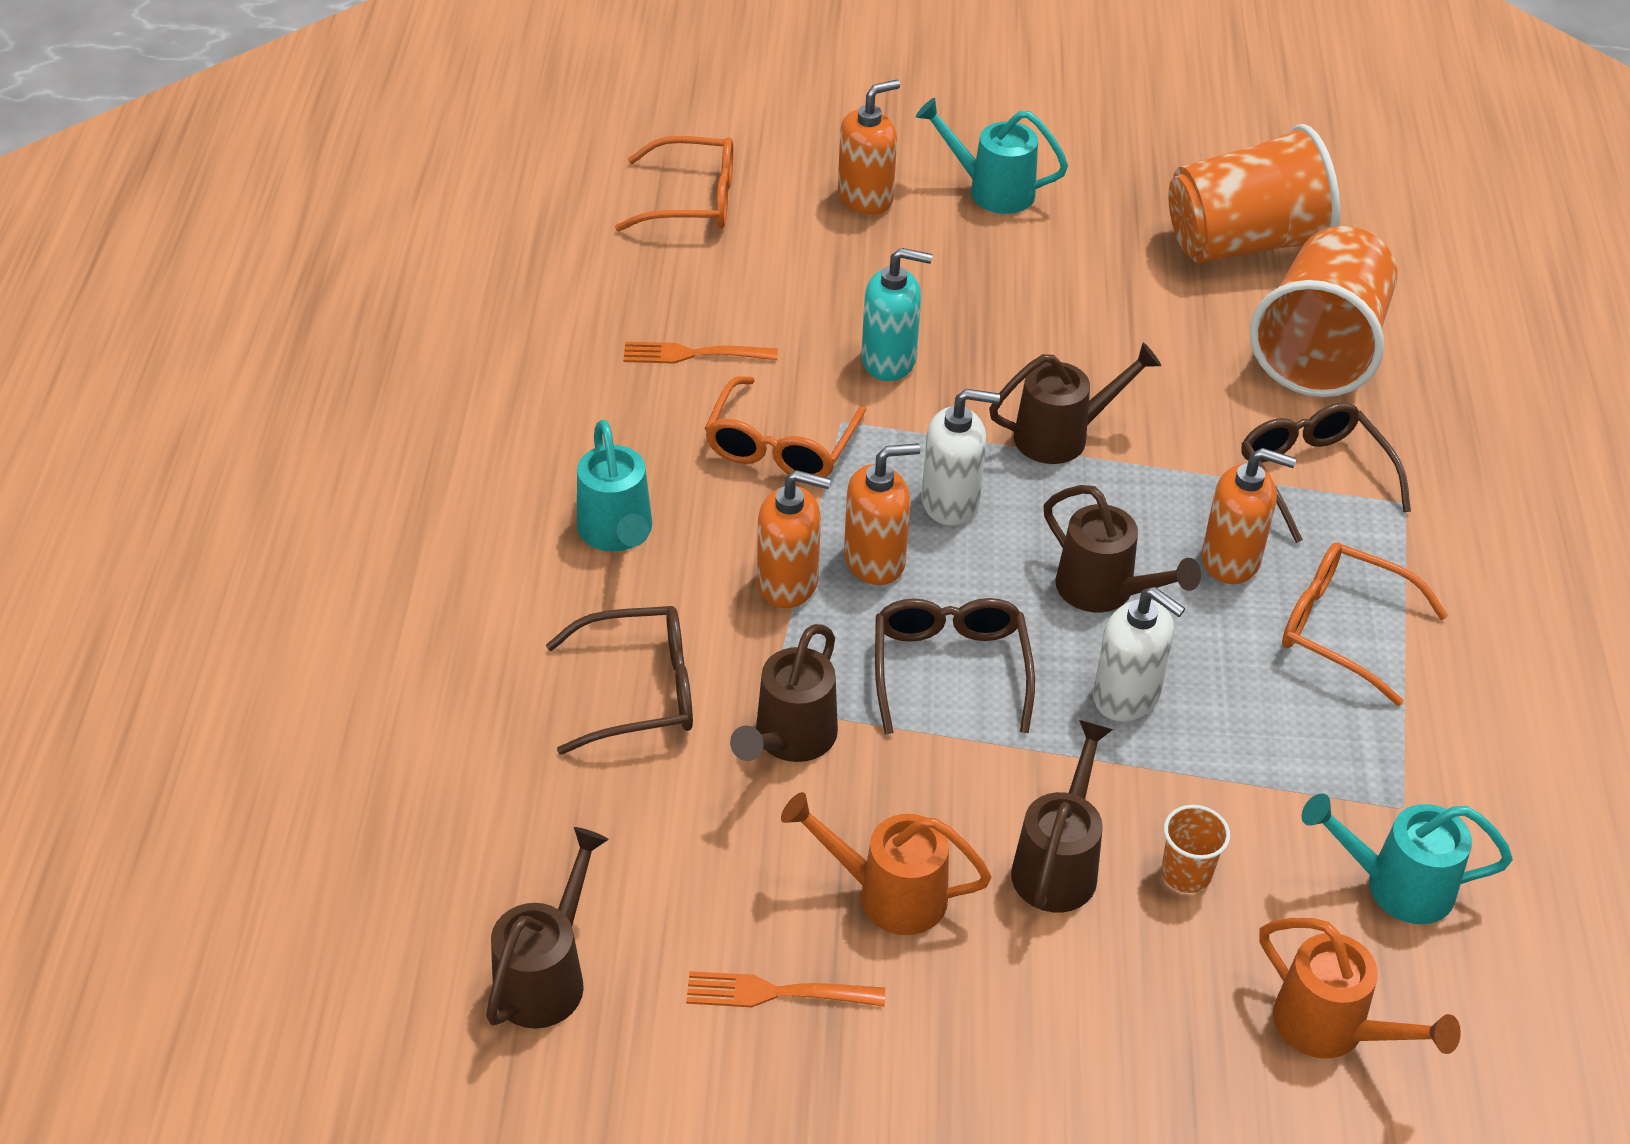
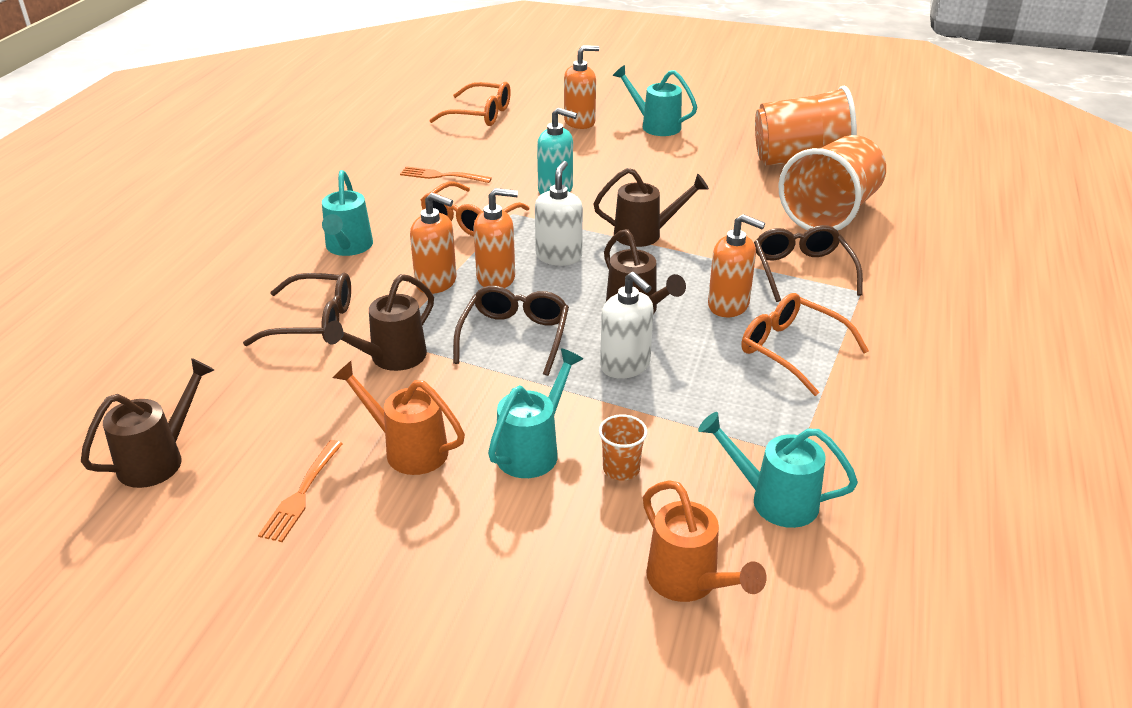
camera: 15 degrees right, 10 degrees down
(778, 992) = (302, 493): orange fork -> orange fork turned 90 degrees counterclockwise
(951, 502) = (559, 256): white soap dispenser -> white soap dispenser turned 90 degrees counterclockwise
(1058, 864) = (533, 450): brown watering can -> turquoise watering can

